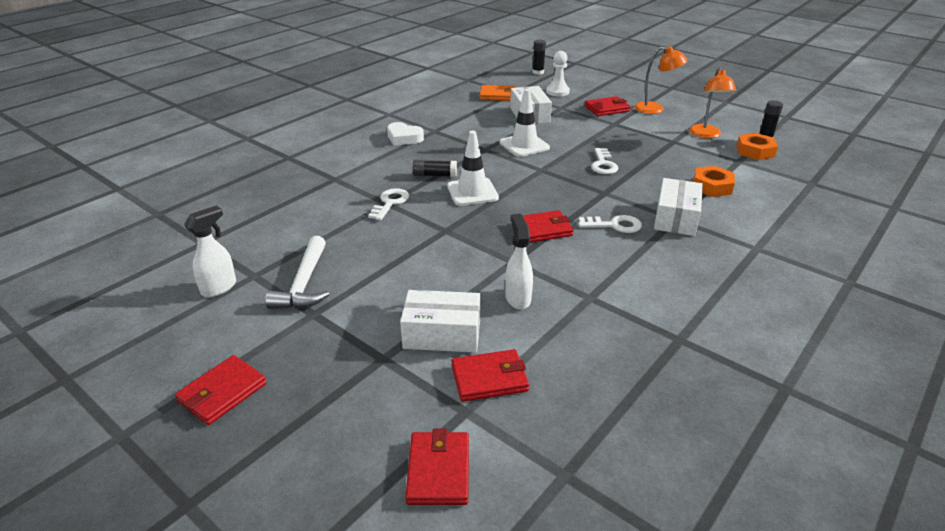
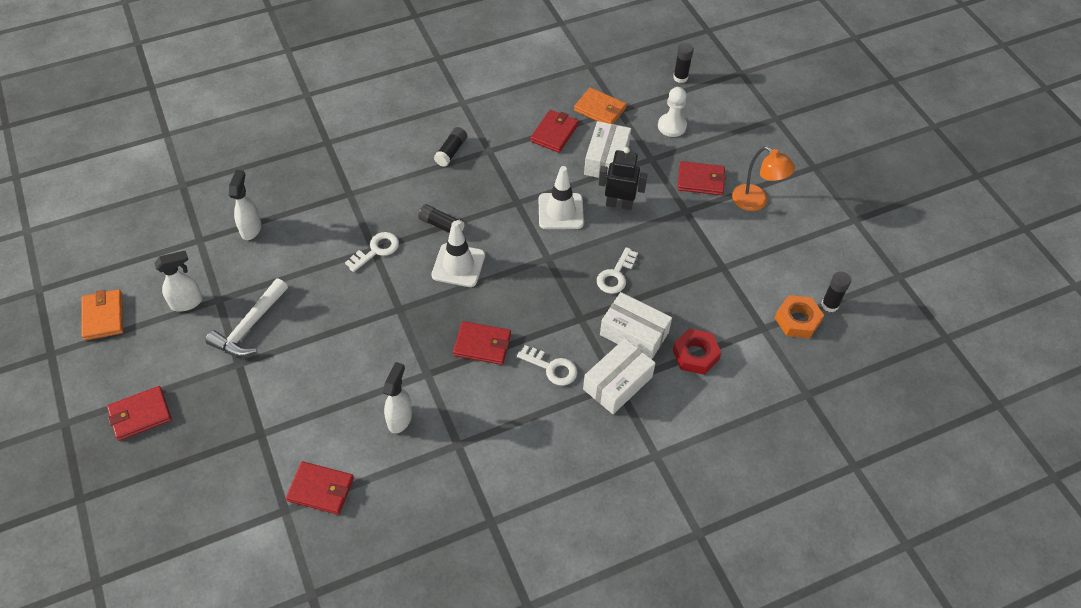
camera: 25 degrees right, 20 degrees up
(121, 327) = (103, 316): none -> orange wallet
(253, 221) = (251, 228): none -> white spray bottle
(404, 138) = (451, 152): white heart -> black glue stick
(438, 471) = (235, 550): red wallet -> red wallet (554, 133)
(442, 334) = (317, 429): white box -> white box (634, 333)
(563, 132) = (619, 204): none -> black robot
(706, 135) = (770, 271): orange lamp -> none
(712, 186) = (695, 355): orange nut -> red nut

